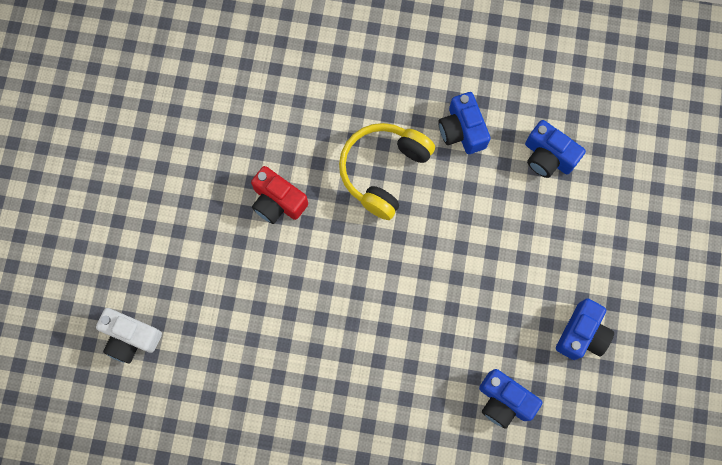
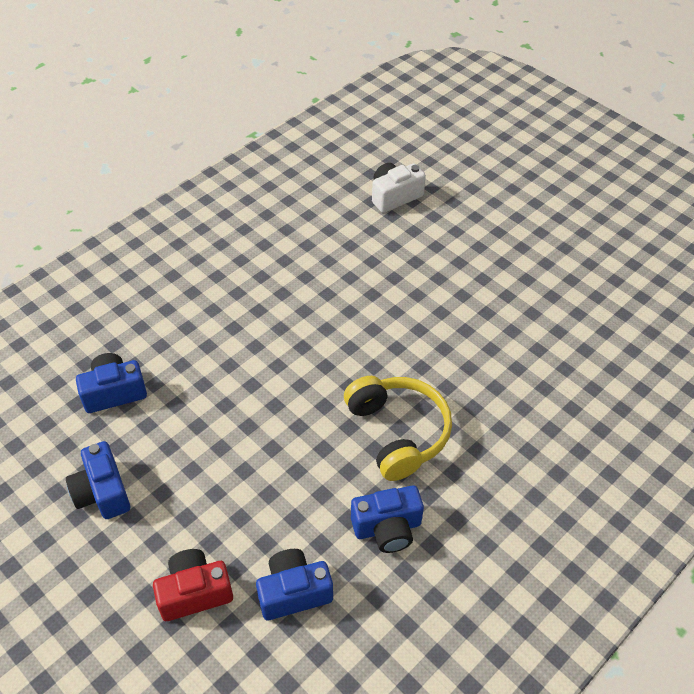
camera: 125 degrees right, 25 degrees down
(277, 202) = (432, 337): red camera -> red camera (194, 592)
(462, 130) = (387, 528): blue camera -> blue camera turned 150 degrees clockwise

